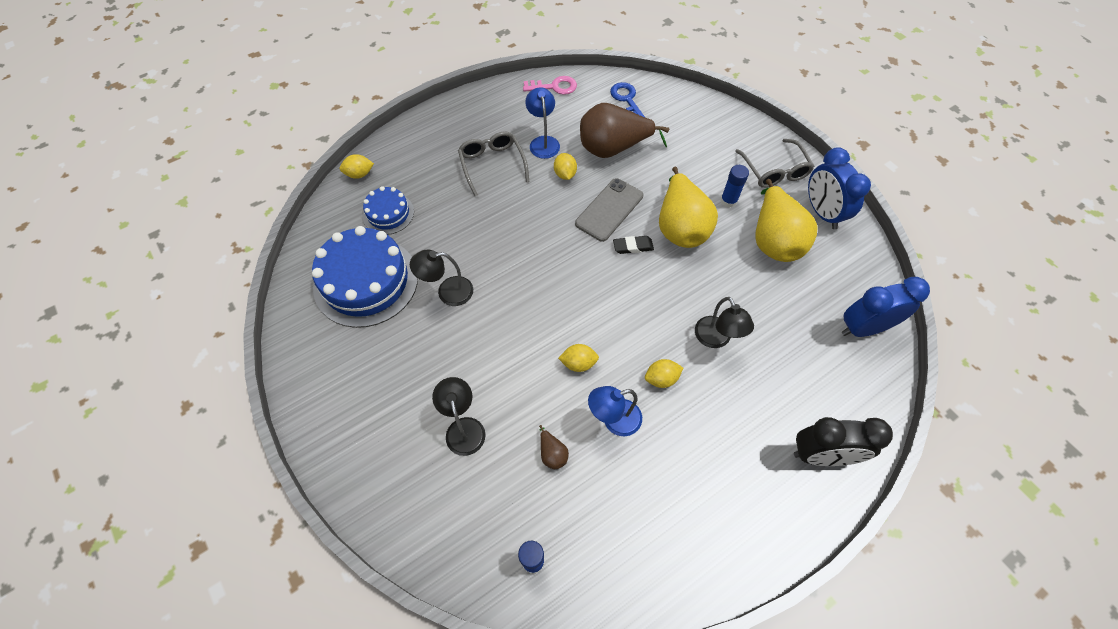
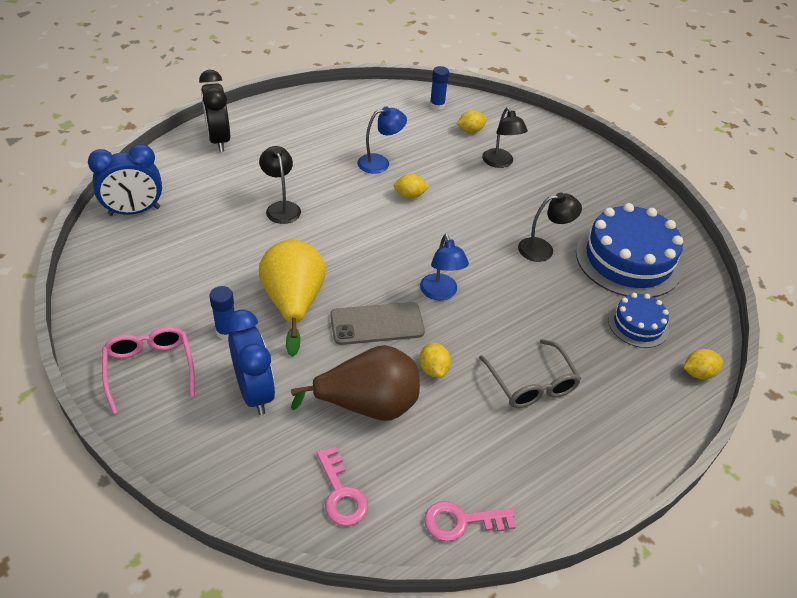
camera: 175 degrees right, 15 degrees down
(543, 142) = (467, 417): blue lamp -> blue lamp (440, 293)
(552, 453) = (428, 148): brown pear -> none
(609, 209) = (377, 324): grey phone -> grey phone turned 45 degrees clockwise
(626, 99) = (341, 493): blue key -> pink key
(633, 246) = (352, 284): black eraser -> none
(661, 379) = (337, 184): yellow lemon -> yellow lemon (470, 131)
(774, 171) = (150, 369): grey glasses -> pink glasses
(774, 240) = (188, 287): yellow pear -> none
(821, 455) = (219, 140): black clock -> black clock turned 105 degrees counterclockwise
(822, 212) = (115, 315): blue clock -> blue clock (255, 392)

